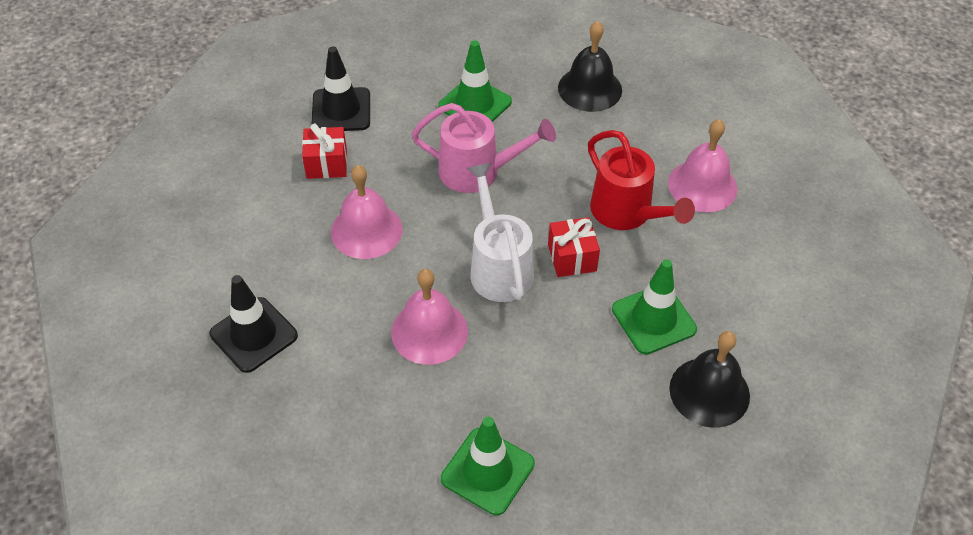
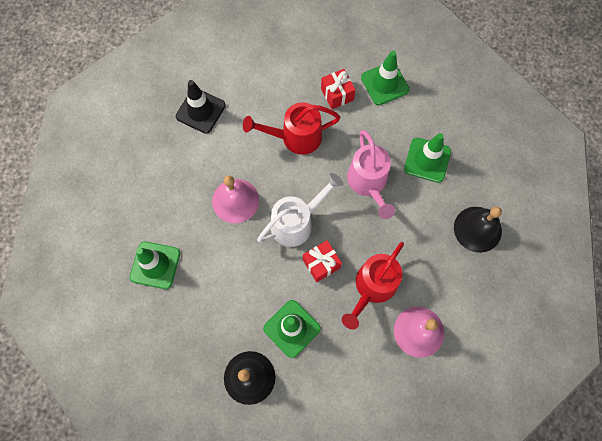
camera: 70 degrees right, 20 degrees up
(341, 110) = (384, 84): black traffic cone -> green traffic cone
(366, 230) = (295, 137): pink bell -> red watering can

